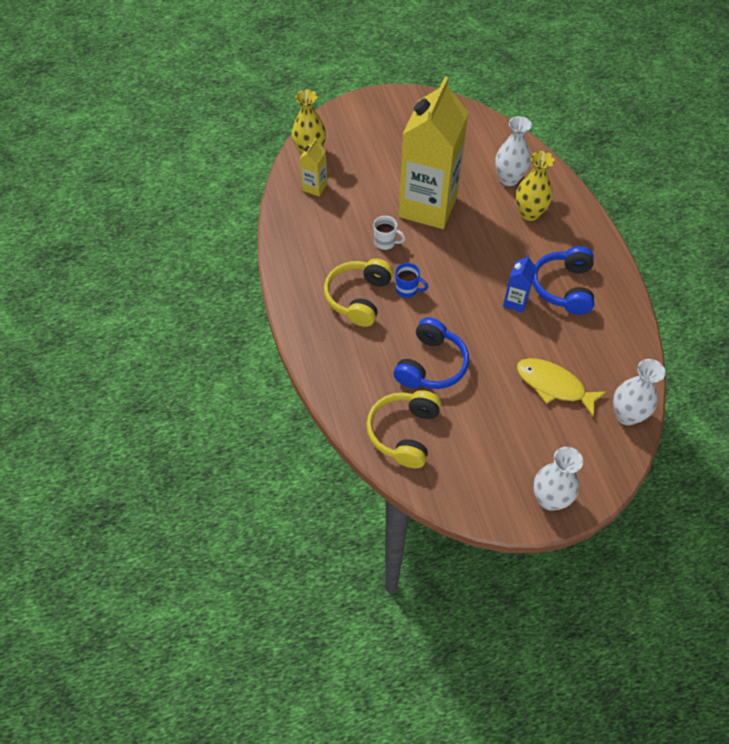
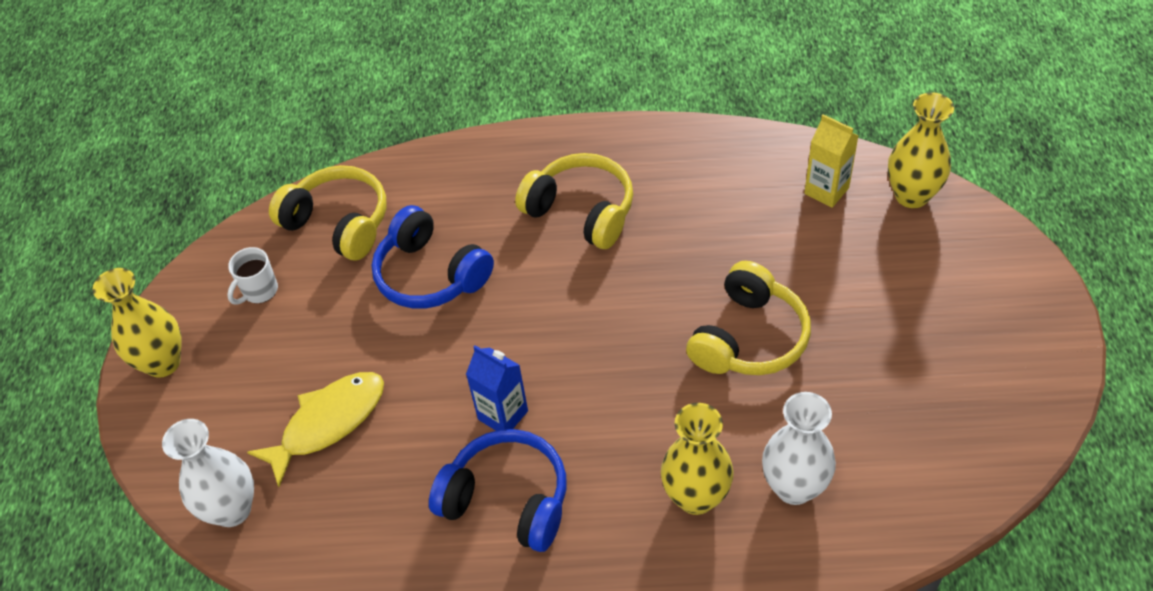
camera: 110 degrees right, 5 degrees down
(385, 242) = (681, 263): white mug -> white mug (259, 291)
(407, 290) = (576, 273): blue mug -> none
(428, 206) = (748, 337): yellow carton -> yellow headphones
(550, 499) = (163, 363): white vase -> yellow vase

